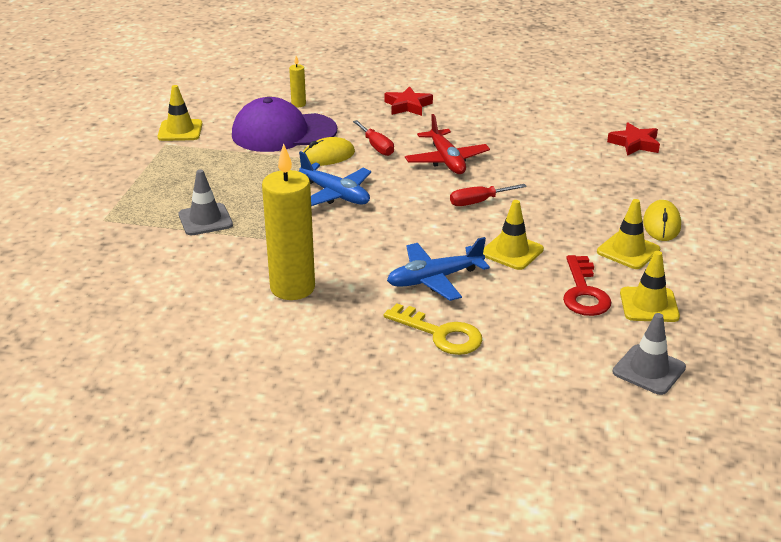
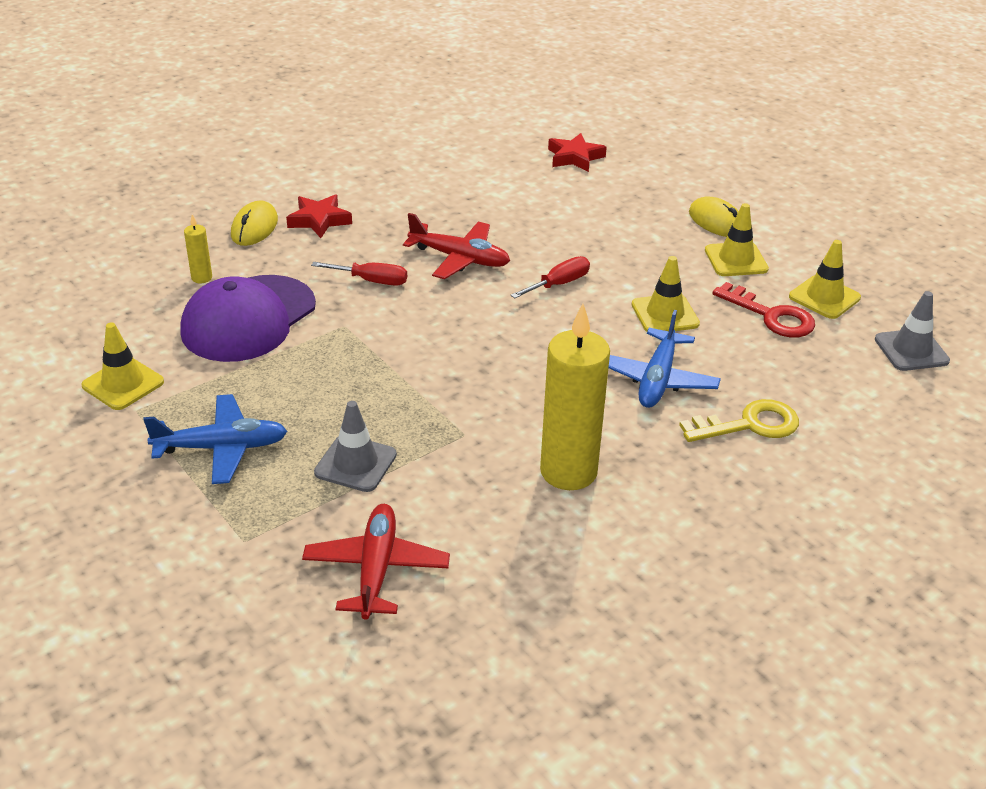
camera: 50 degrees left, 5 degrees up
(127, 266) = (376, 569): none -> red plane
(327, 156) = (344, 319): yellow mouse -> yellow mouse (254, 228)
(335, 194) = (427, 354): blue plane -> blue plane (222, 448)
(478, 202) = (559, 284): red screwdriver -> red screwdriver turned 150 degrees counterclockwise

